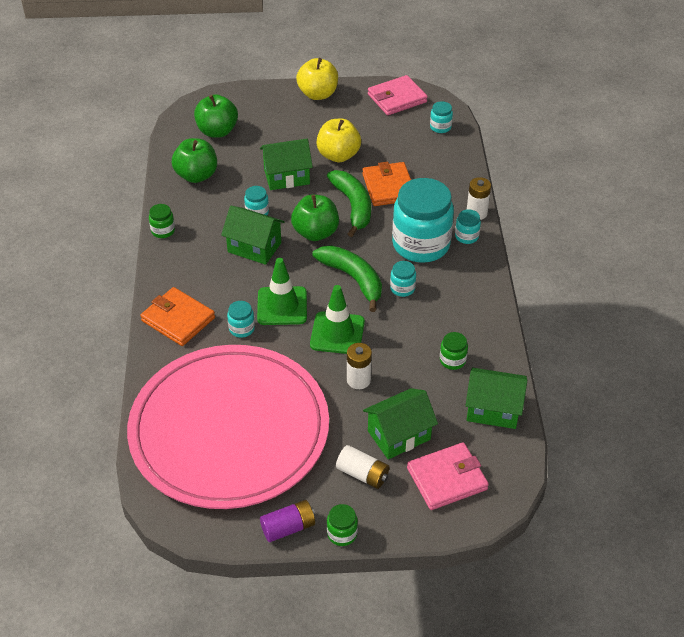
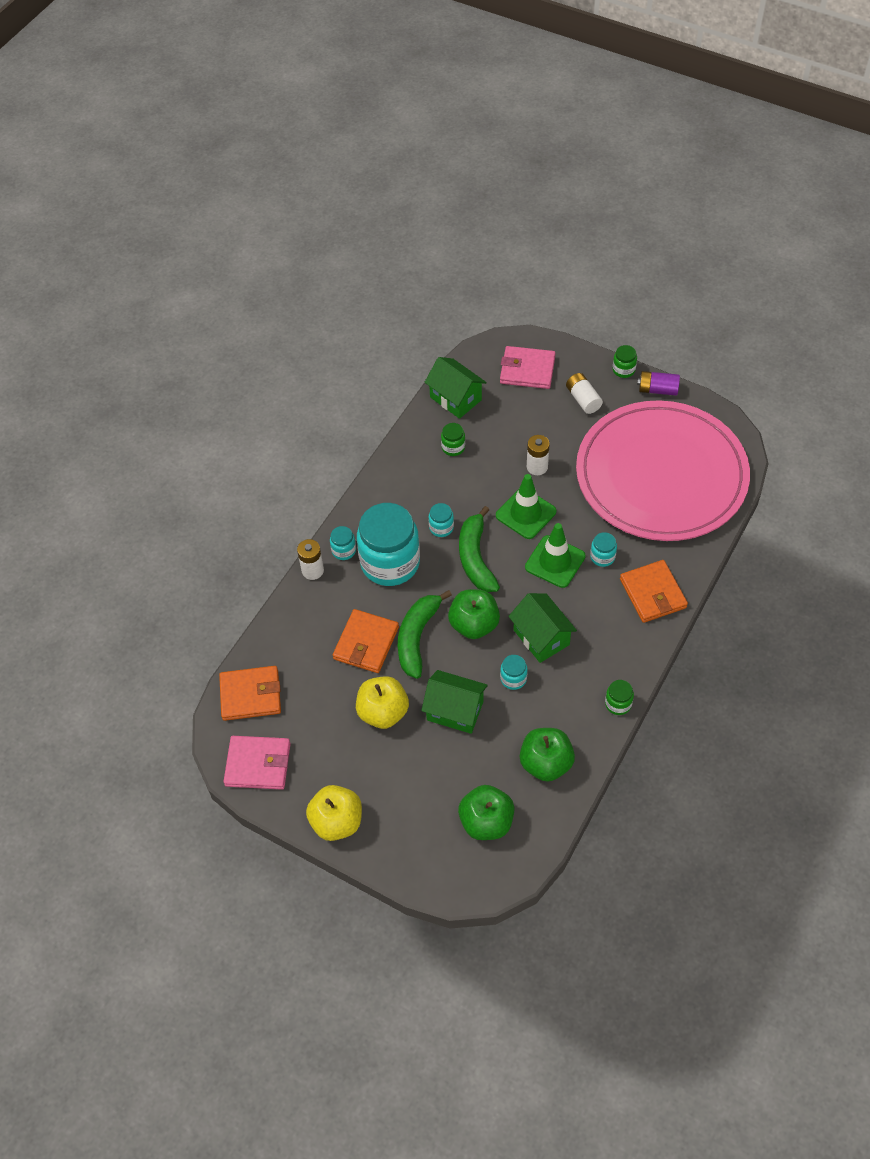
camera: 145 degrees left, 10 degrees up
(399, 435) = (538, 413): green house -> none
(440, 127) = (251, 695): turquoise jar -> orange wallet

